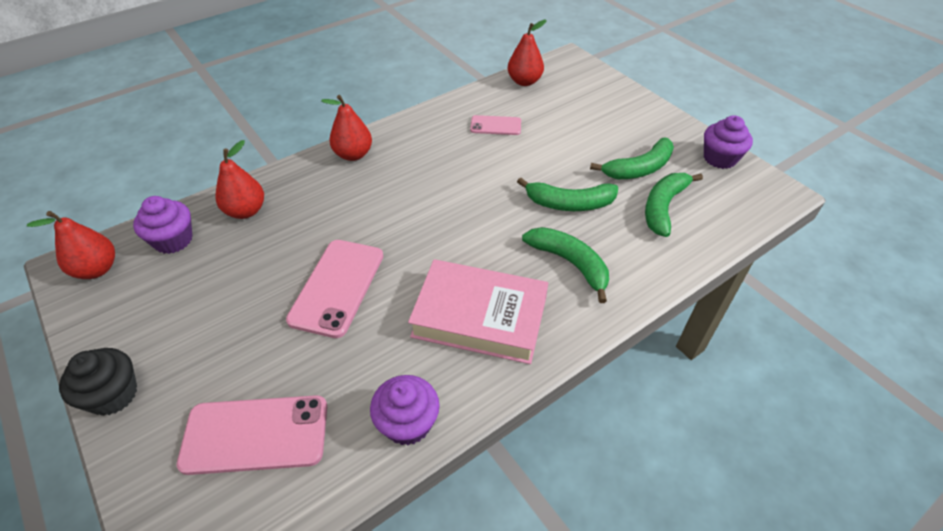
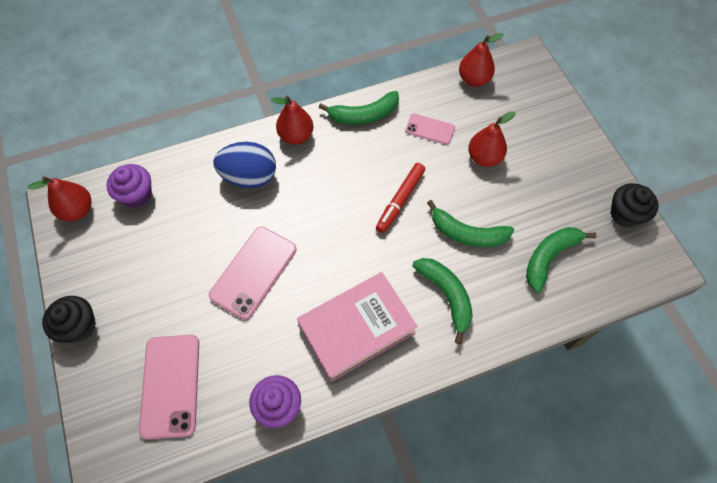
camera: 15 degrees right, 15 degrees up
(246, 211) = (196, 178): red pear -> red pear (484, 158)
(255, 434) = (170, 385): pink phone -> pink phone turned 75 degrees clockwise
(309, 199) = (249, 177): none -> blue egg
(479, 317) = (357, 328): pink book -> pink book turned 60 degrees counterclockwise
(486, 189) = (400, 200): none -> red marker
(639, 169) = (544, 209): green banana -> green banana (364, 115)
(719, 158) = (625, 214): purple cupcake -> black cupcake

